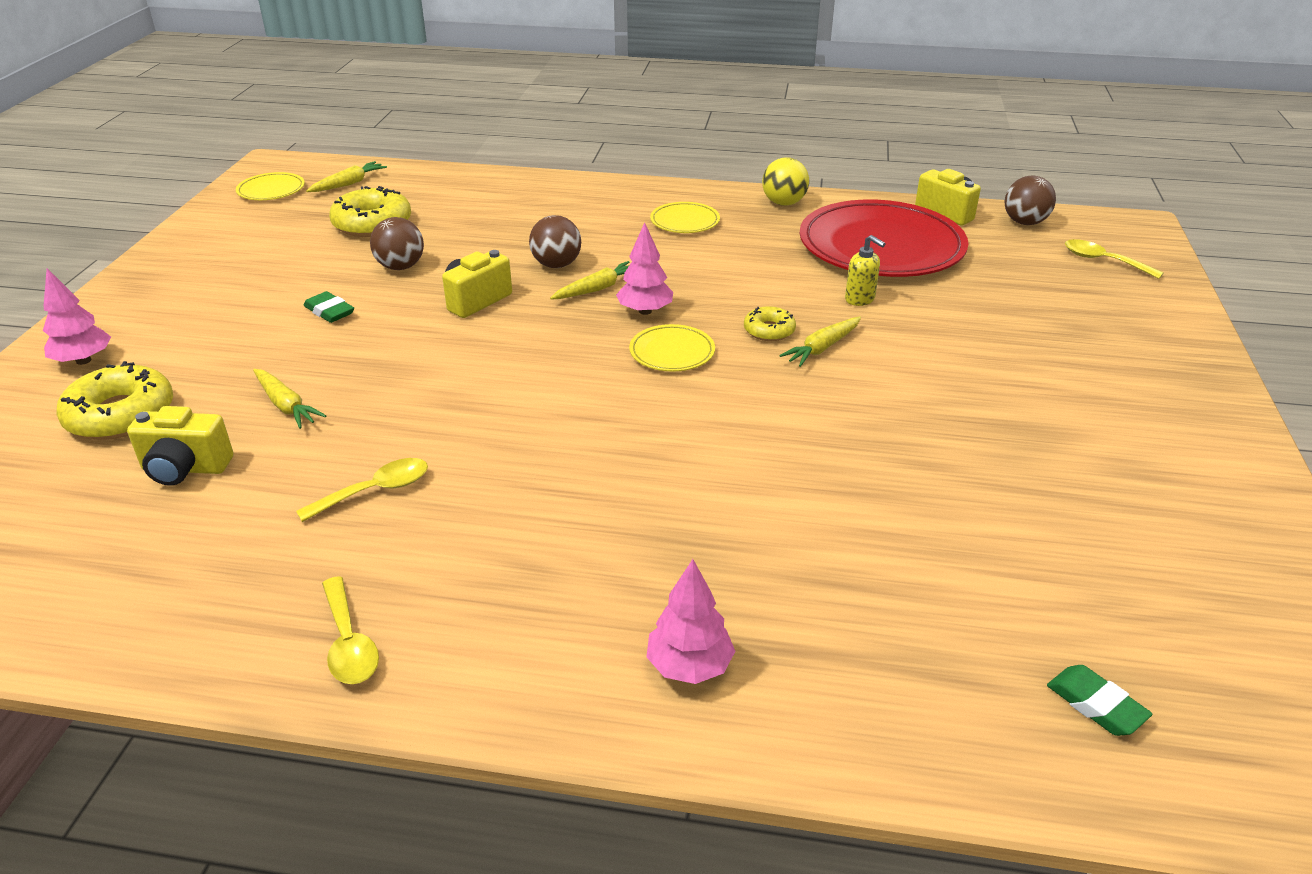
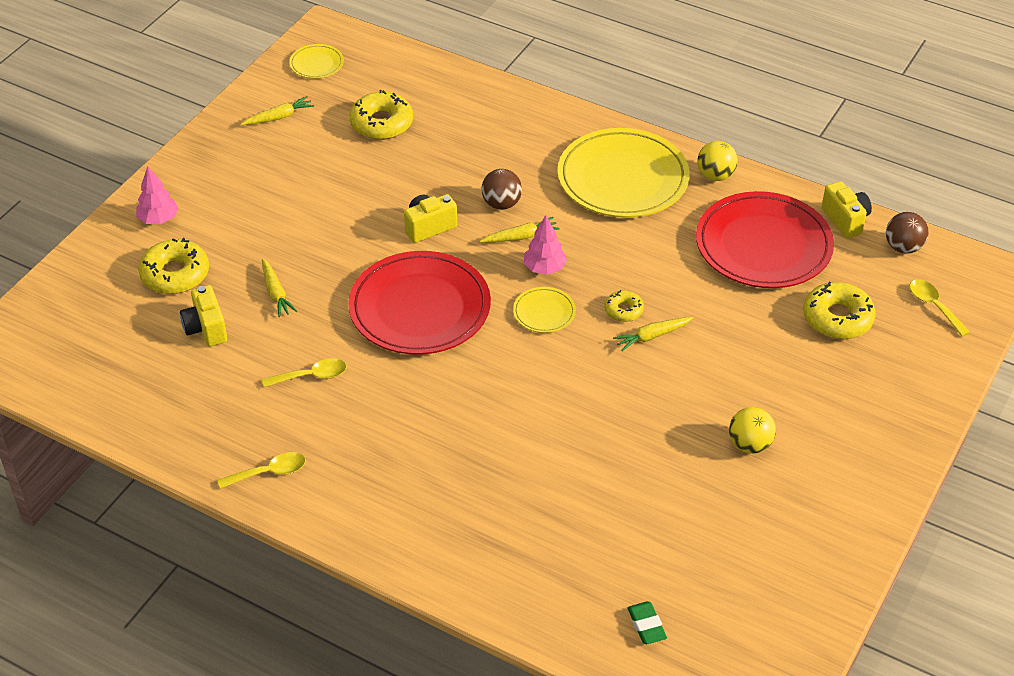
camera: 20 degrees right, 10 degrees up
(185, 469) = (206, 328): yellow camera -> yellow camera turned 45 degrees clockwise
(329, 311) = (325, 212): green eraser -> none
(348, 184) = (377, 69): yellow carrot -> yellow carrot (279, 117)
(349, 642) = (269, 472): yellow spoon -> yellow spoon turned 105 degrees counterclockwise
(400, 267) = (387, 178): brown ball -> none
(503, 380) = (420, 308): none -> red plate
(685, 221) = (622, 178): yellow plate -> yellow plate, size x2.26
(689, 666) = (441, 539): pink tree -> none
(860, 299) = (710, 297): yellow soap dispenser -> none
(1015, 290) = (837, 318): none -> yellow donut
(1031, 430) = (749, 445): none -> yellow ball

